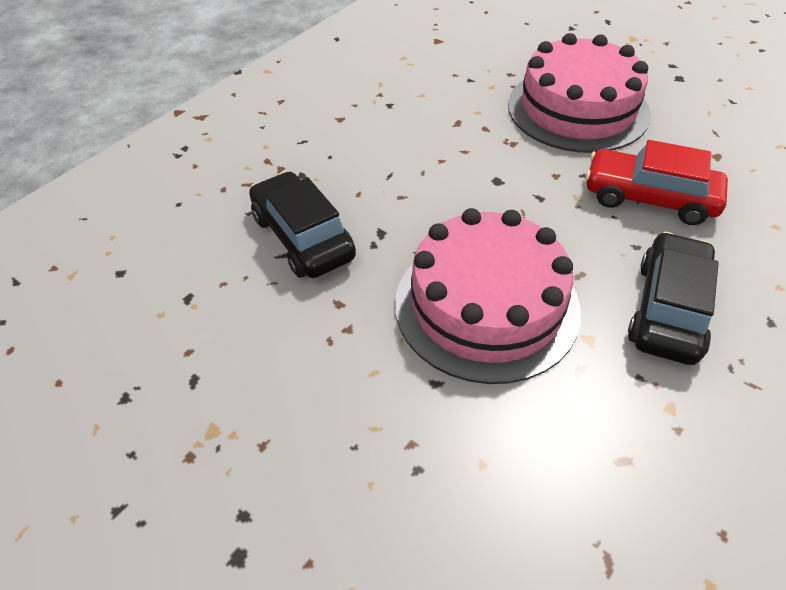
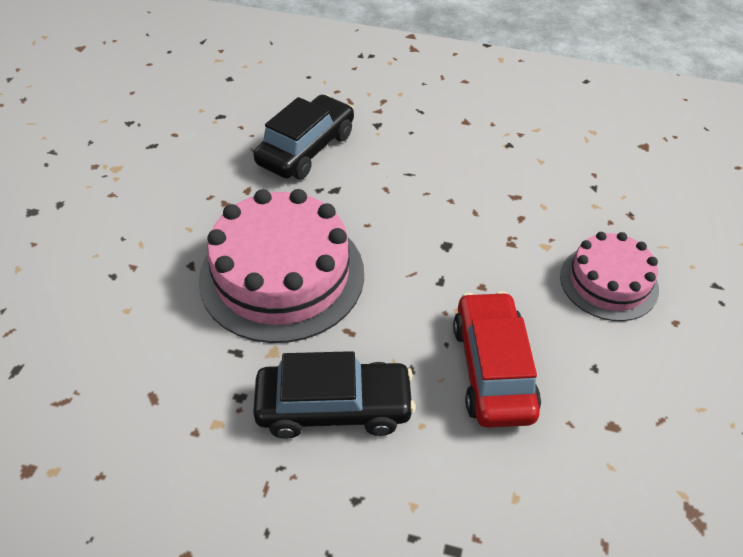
camera: 65 degrees right, 0 degrees up
(577, 109) = (608, 282): pink cake -> pink cake, size x0.59

